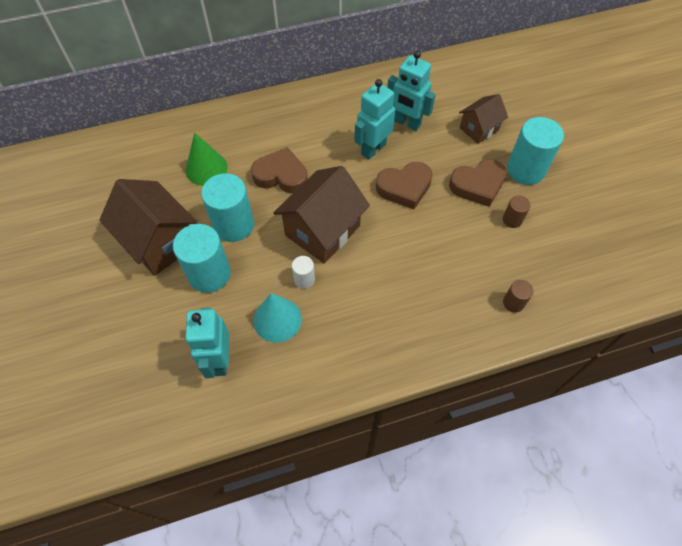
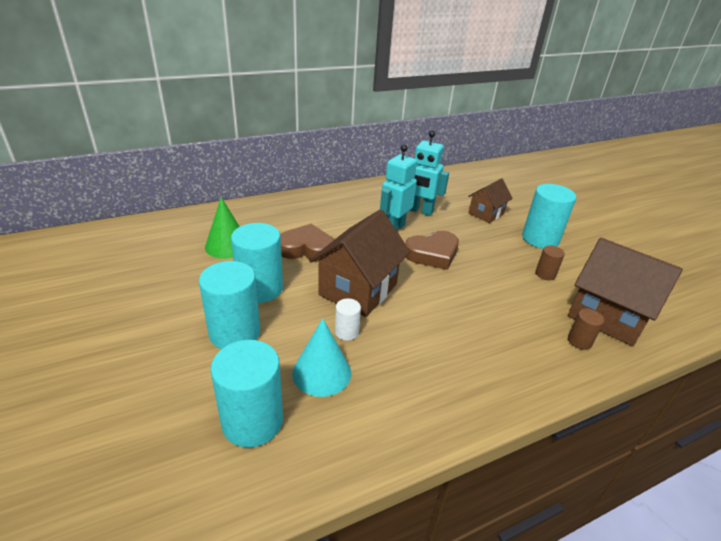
camera: 10 degrees left, 25 degrees down
(159, 242) = (174, 306): brown house -> brown house (607, 316)
(219, 360) = (252, 421): turquoise robot -> turquoise cylinder
(478, 185) = (501, 250): brown heart -> none

